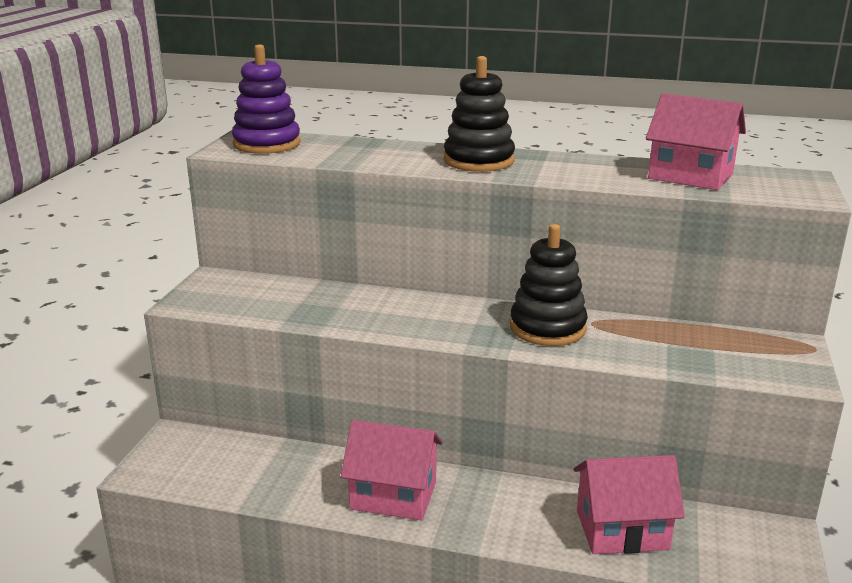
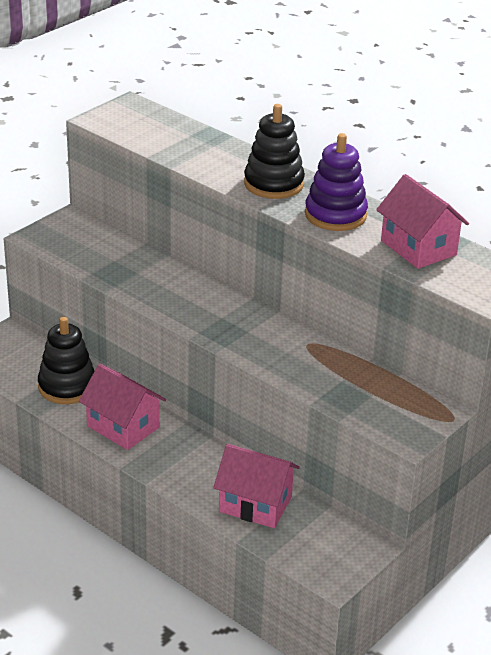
camera: 25 degrees right, 10 degrees up
(267, 144) = (134, 120): purple stacking toy -> purple stacking toy (335, 215)
(547, 328) = (269, 338): black stacking toy -> black stacking toy (67, 386)

